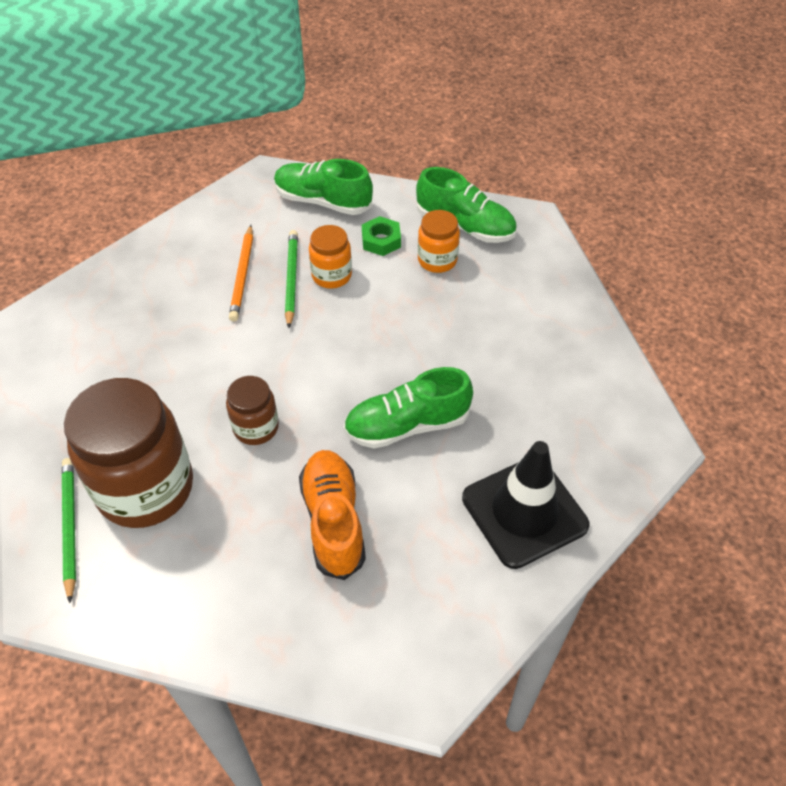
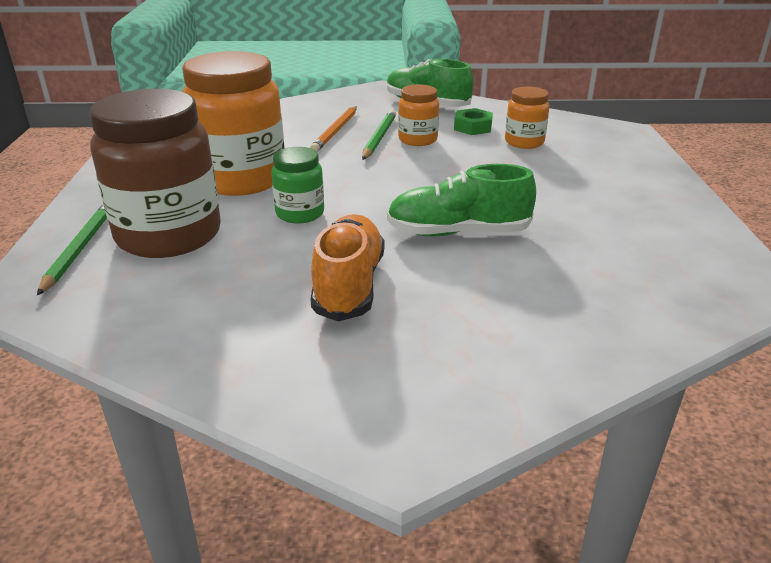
camera: 15 degrees right, 20 degrees down
(177, 383) = (241, 179): none -> orange jar
(256, 427) = (300, 213): brown jar -> green jar
(465, 226) = (558, 128): green shoe -> none
(524, 511) = (578, 312): black traffic cone -> none

